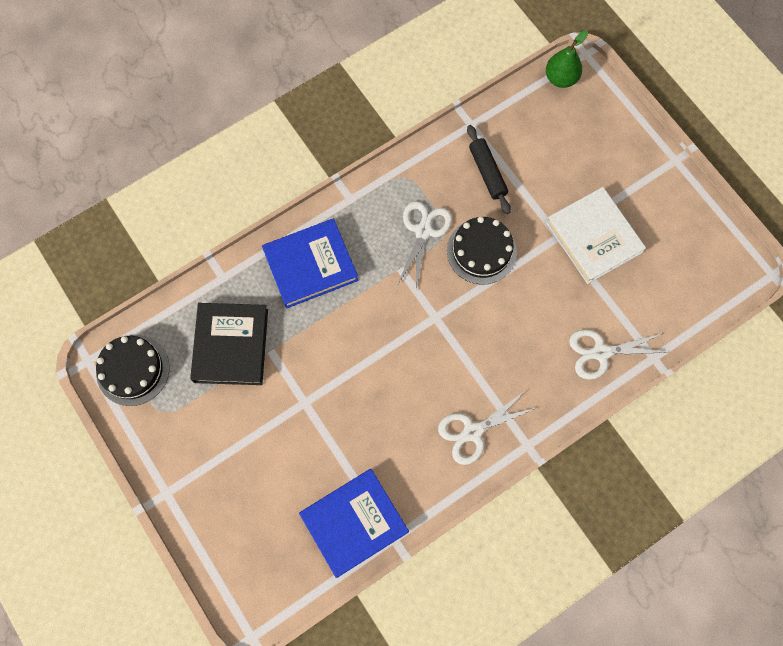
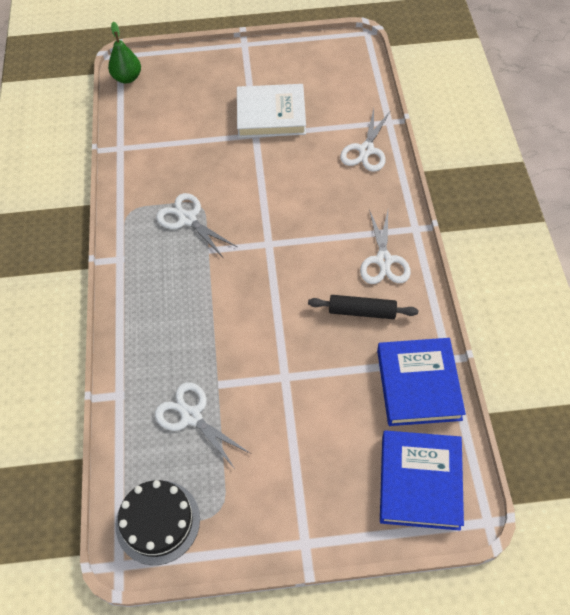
camera: 60 degrees left, 15 degrees down
(231, 345) = (191, 416): black book -> white scissors
(310, 265) = (159, 316): blue book -> blue book (420, 482)
(481, 251) = (233, 188): black cake -> none
(487, 172) = (169, 155): black rolling pin -> black rolling pin (362, 312)

